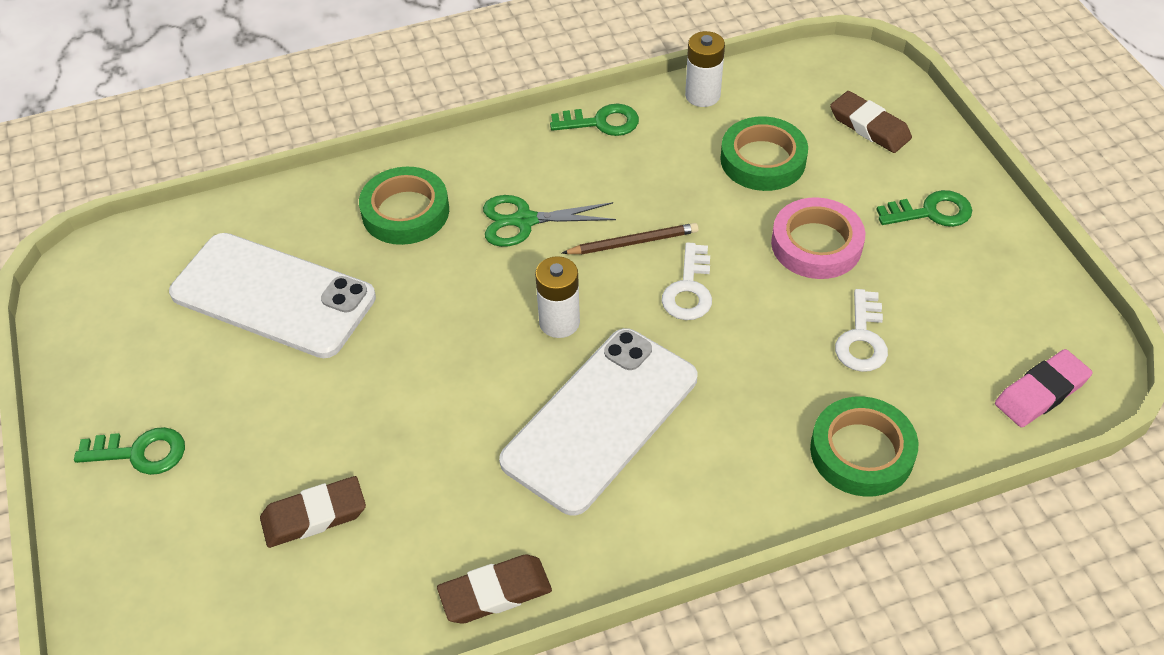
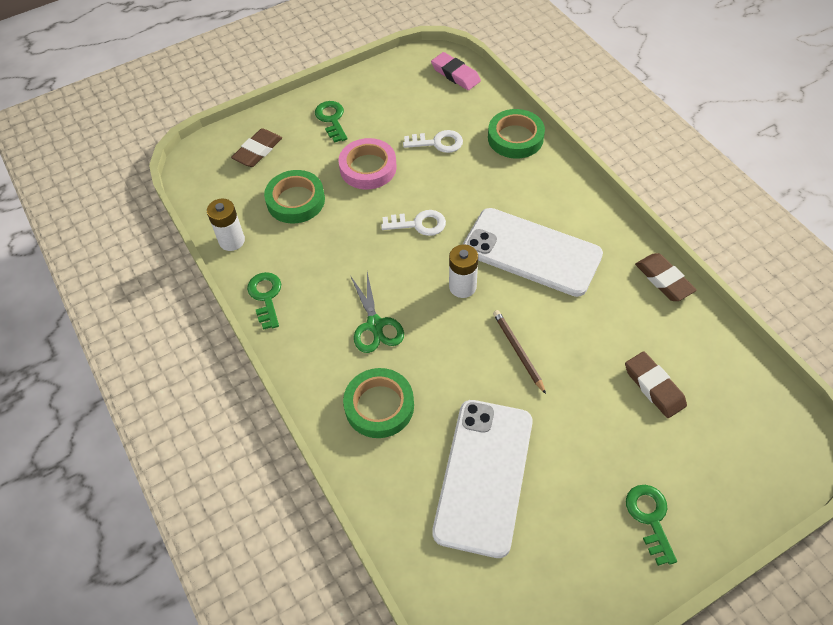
camera: 100 degrees left, 5 degrees up
(633, 242) = (384, 259): brown pencil -> brown pencil (518, 351)

